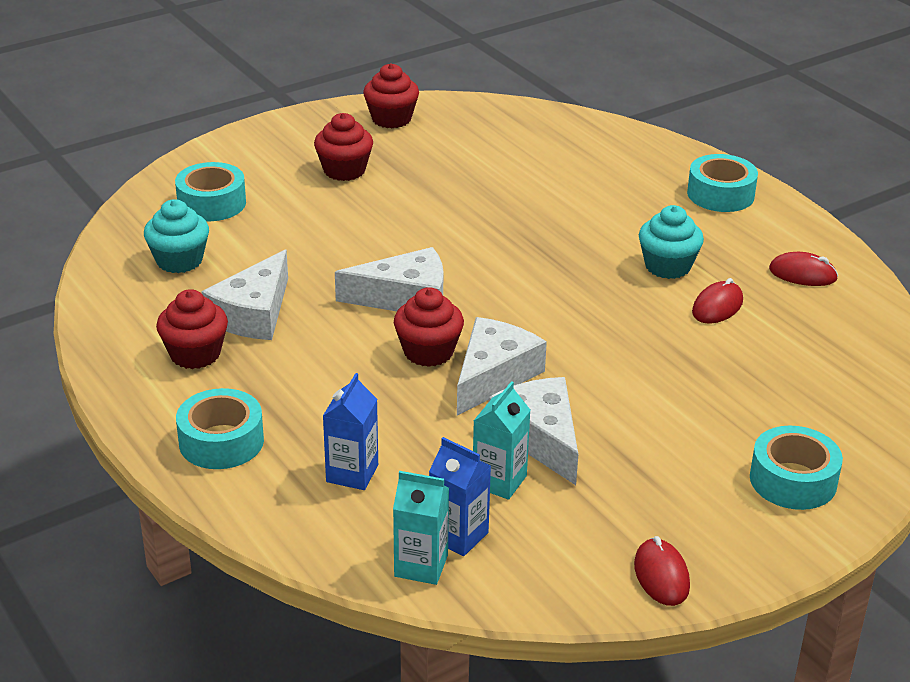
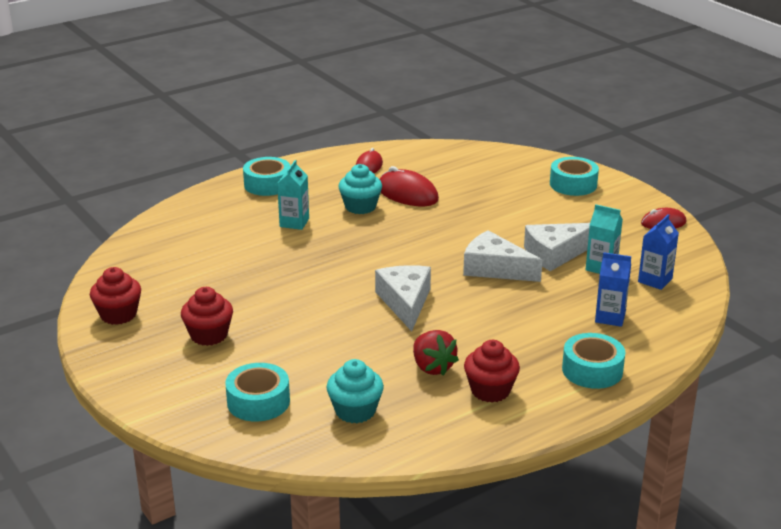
camera: 90 degrees left, 5 degrees down
(253, 314) = (432, 367): white cheese -> red strawberry
(421, 566) = (685, 292): turquoise carton -> turquoise carton (294, 223)
(428, 352) = (472, 292): red cupcake -> none
(717, 307) = (407, 194): red mouse -> red mouse, size x1.57

